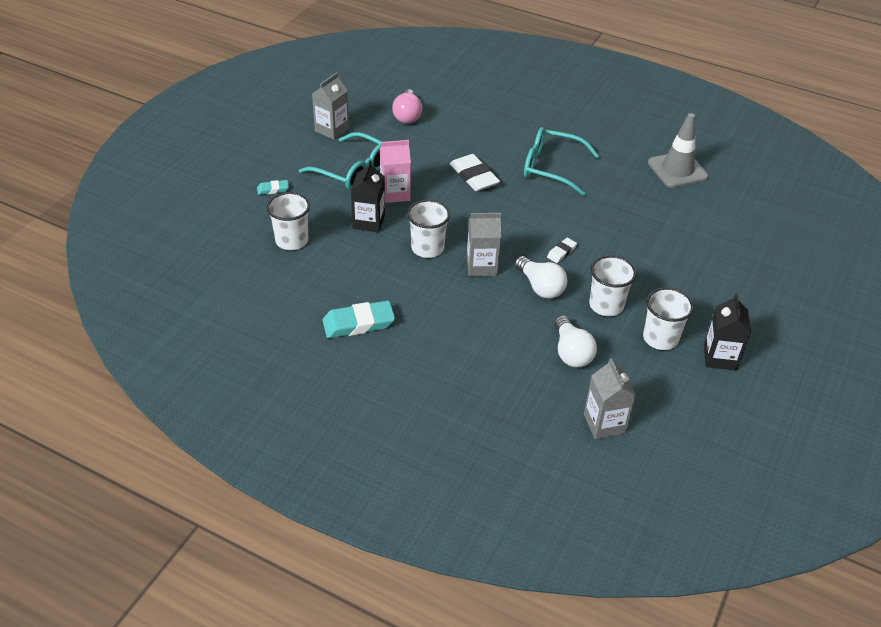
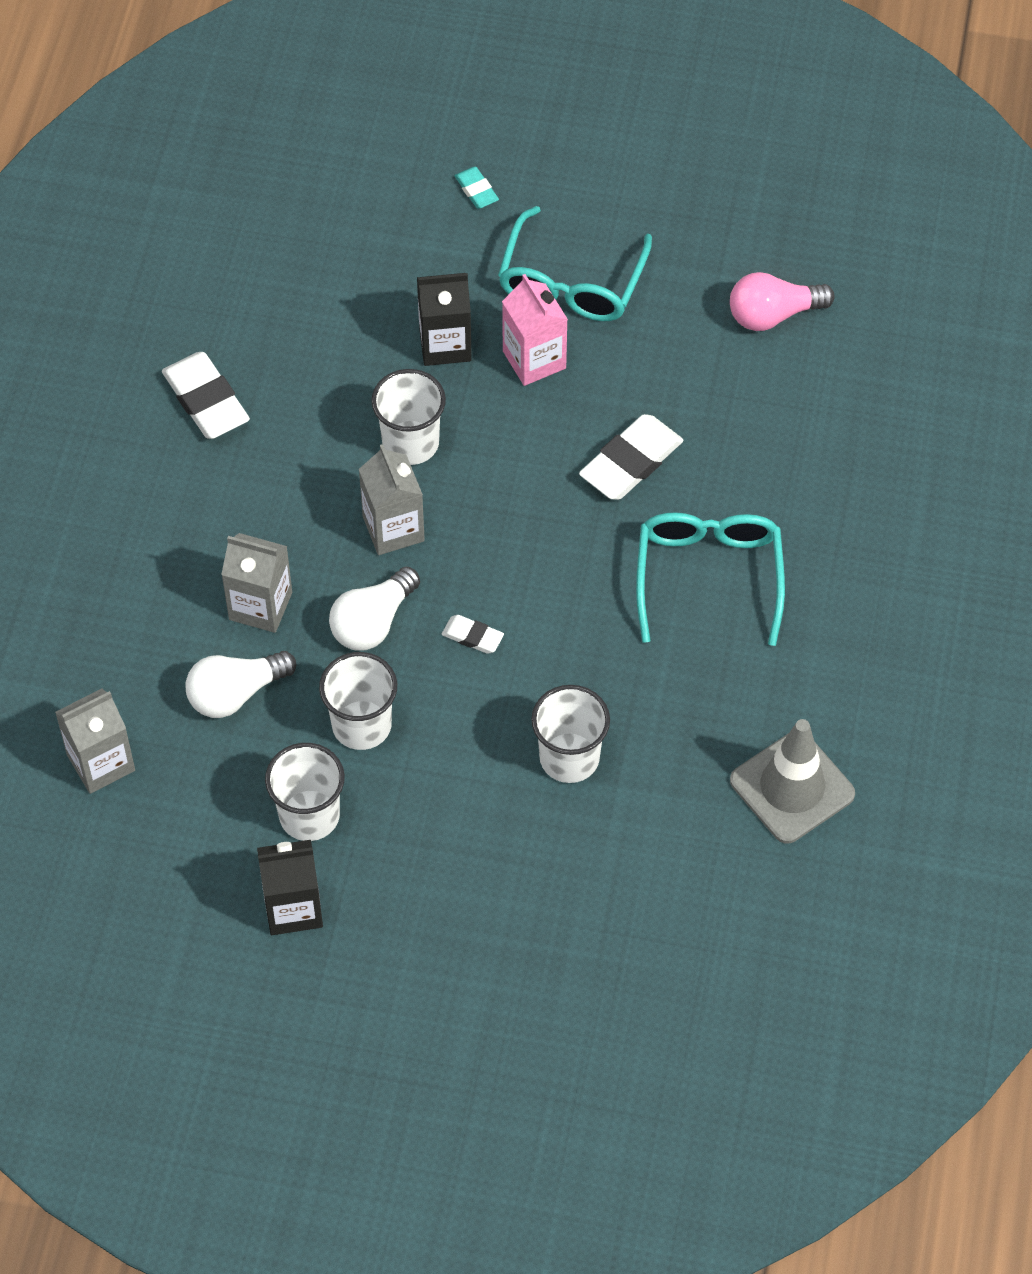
camera: 75 degrees right, 15 degrees up
(292, 240) = (360, 257): white cup -> white cup (569, 758)
(332, 129) = (677, 216): grey carton -> grey carton (260, 606)
(358, 323) = (206, 400): turquoise eraser -> white eraser

